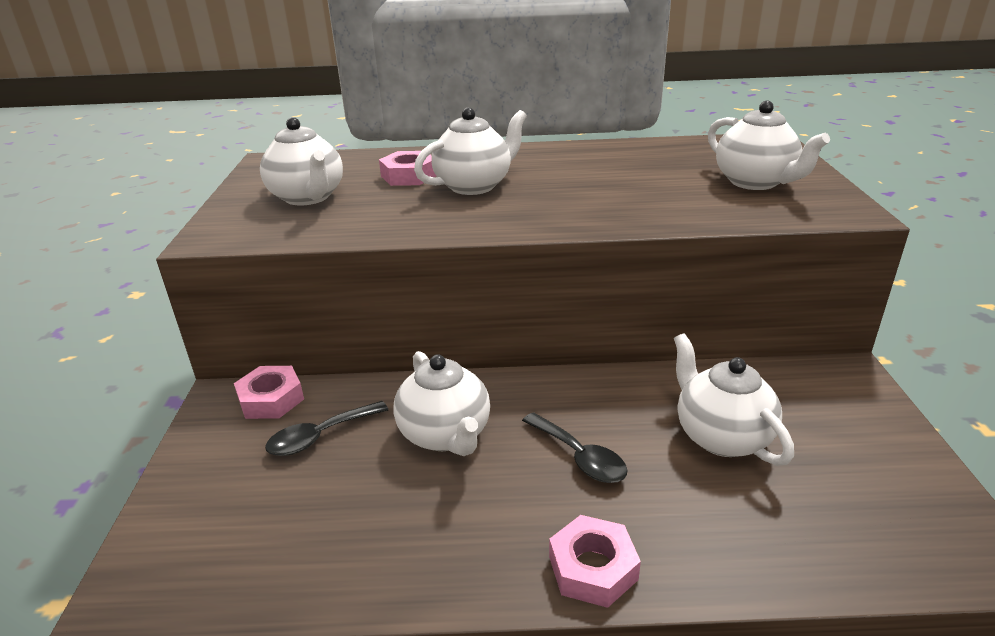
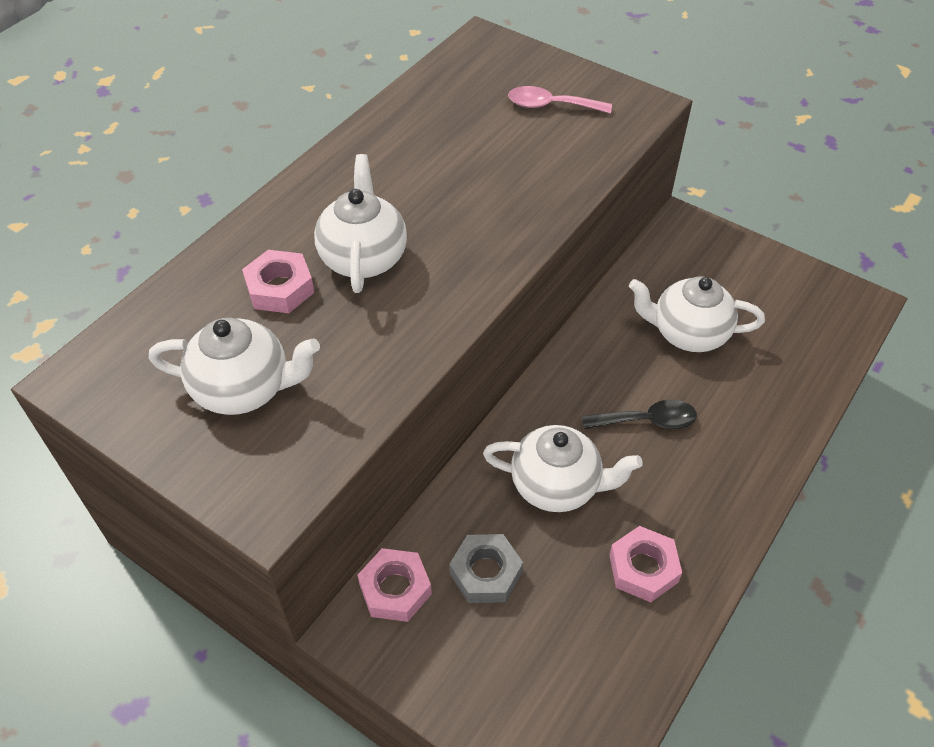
camera: 55 degrees left, 20 degrees up
(320, 436) = (485, 573): black spoon -> grey nut
(593, 568) = (749, 479): pink nut -> pink nut (643, 568)
(755, 182) = (551, 106): white teapot -> pink spoon

